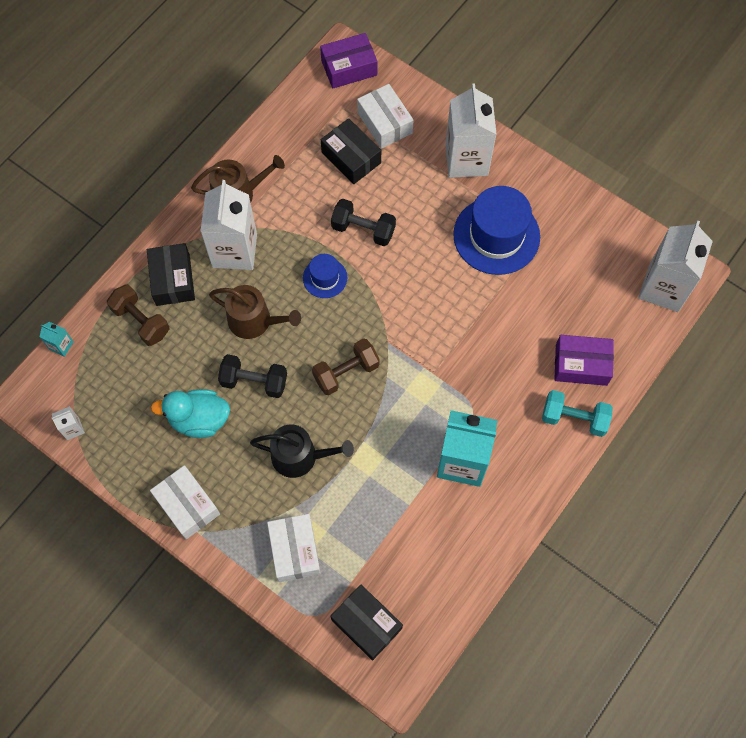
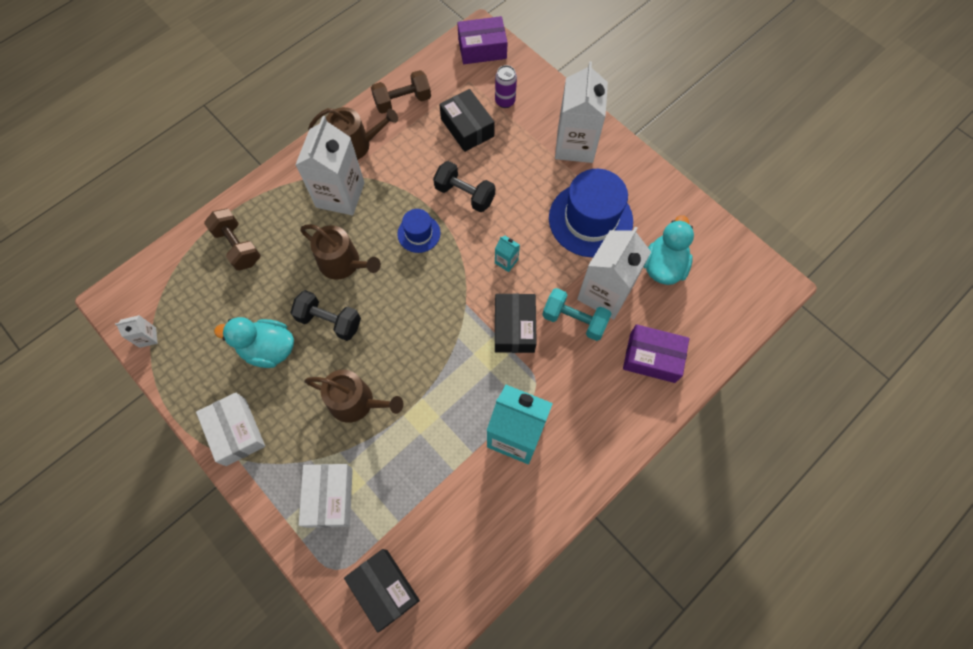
camera: 10 degrees right, 0 degrees up
(61, 345) = (158, 257): turquoise carton -> turquoise carton (506, 261)
(173, 280) = (276, 213): black box -> black box (514, 328)
(300, 456) = (357, 402): black watering can -> brown watering can
(346, 372) = (419, 327): brown dumbbell -> brown dumbbell (402, 101)
(384, 123) = (505, 101): white box -> purple can
(574, 418) = (636, 410): turquoise dumbbell -> turquoise dumbbell (574, 320)
(577, 271) = (663, 266): none -> turquoise duck
(663, 288) = (747, 295): white carton -> white carton (604, 293)

